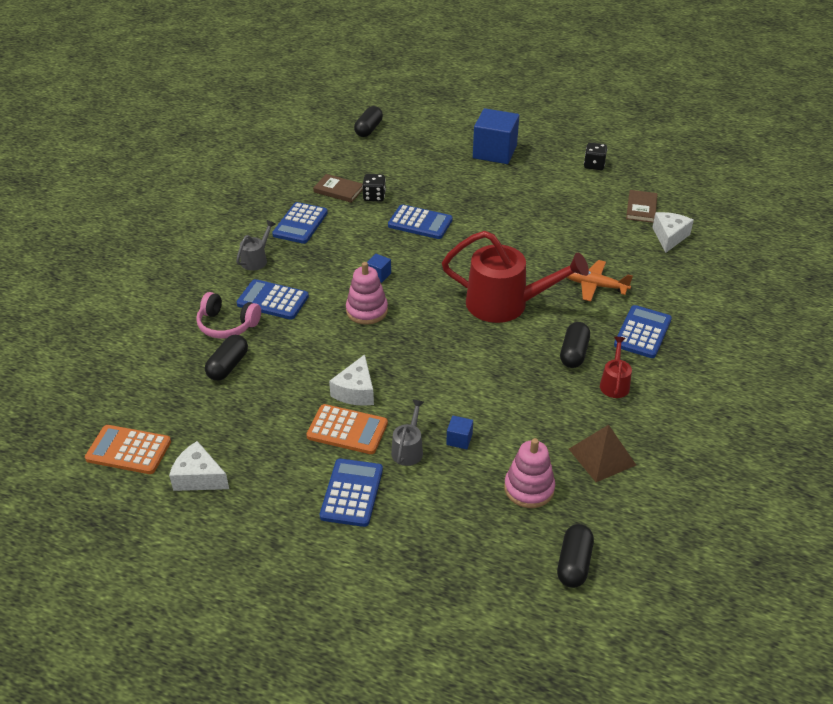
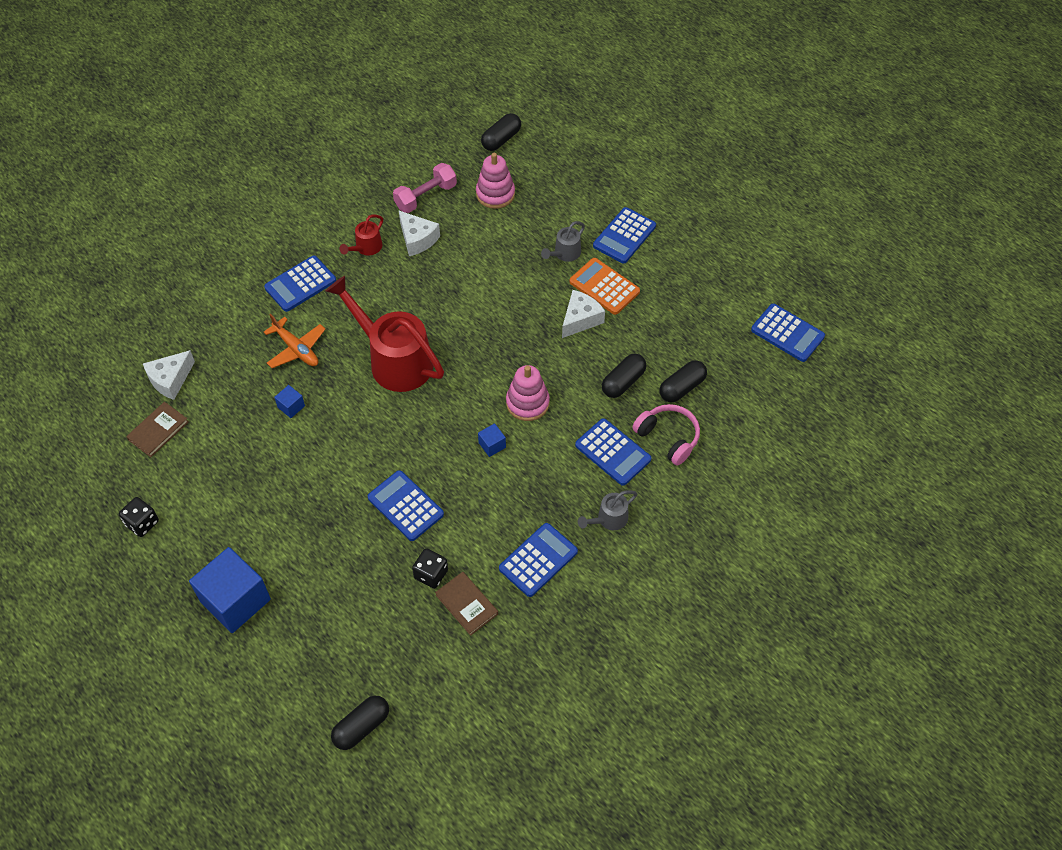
camera: 155 degrees left, 15 degrees up
(128, 450) = (787, 333): orange calculator -> blue calculator
(199, 477) = (735, 289): white cheese -> white cheese (417, 239)
(459, 439) = (521, 247): blue cube -> blue cube (291, 406)
(573, 353) = (375, 286): black capsule -> black capsule (623, 382)
(602, 457) = (425, 196): brown pyramid -> pink dumbbell

